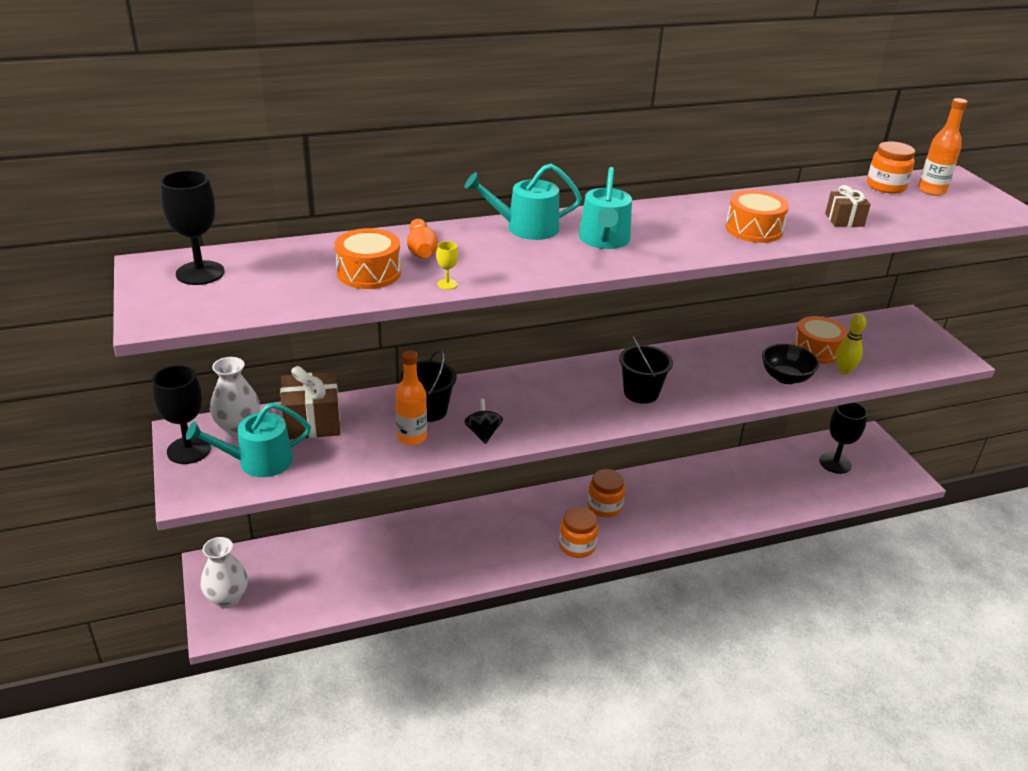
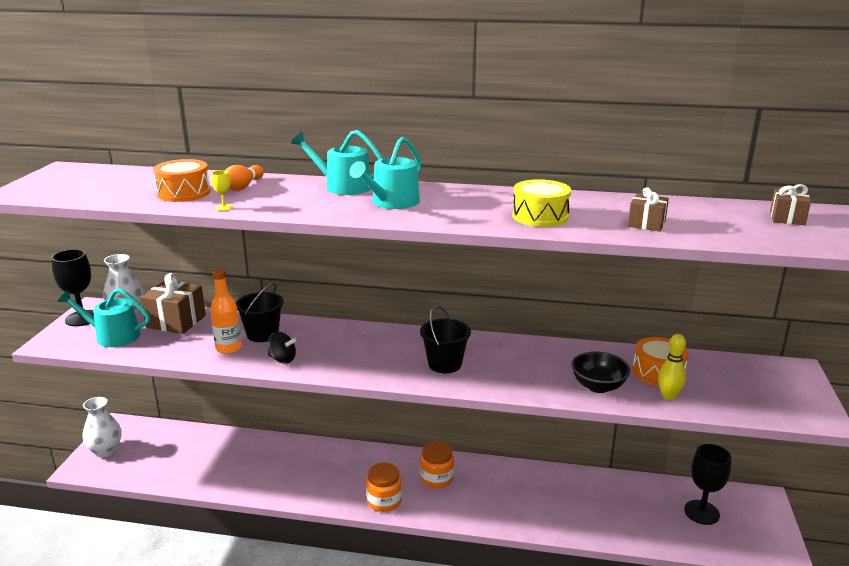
camera: 30 degrees right, 10 degrees down
(200, 273) = (83, 176): black goblet -> none
(483, 433) = (282, 359): black spinning top -> black spinning top turned 90 degrees clockwise
(753, 229) = (540, 216): orange drum -> yellow drum
(886, 186) = (737, 208): orange jar -> none
(931, 190) = (787, 218): orange bottle -> brown gift

